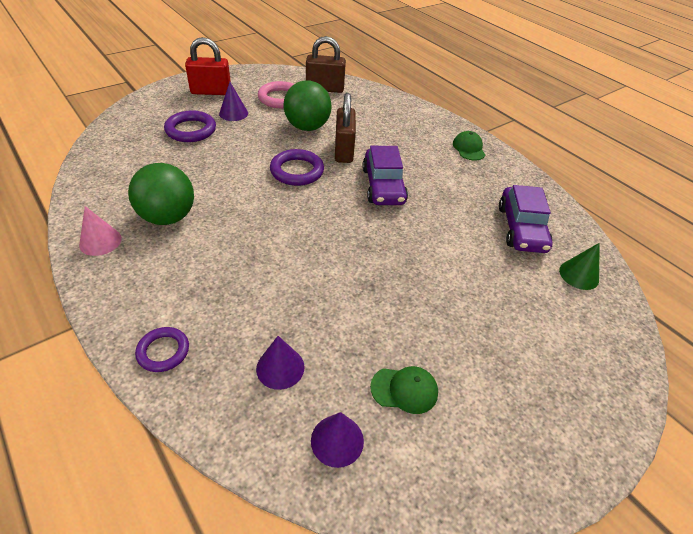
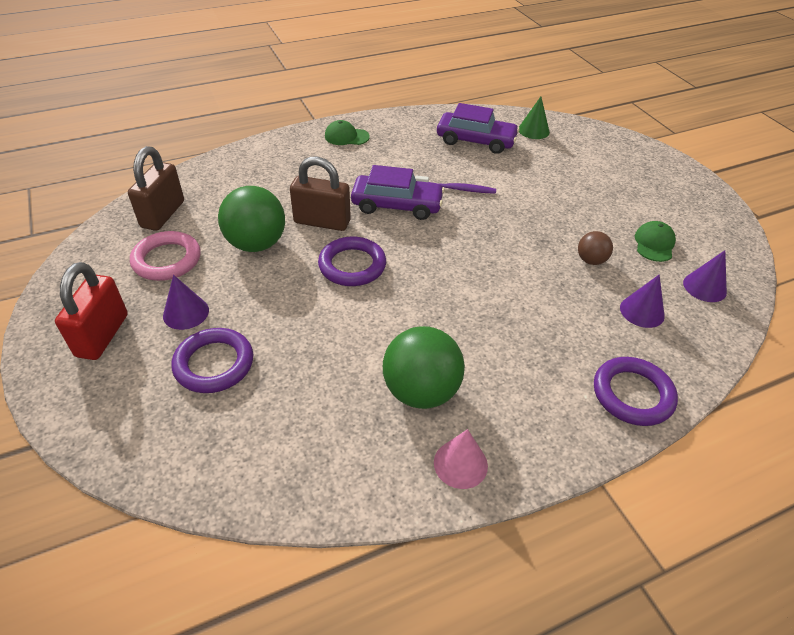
camera: 75 degrees left, 0 degrees up
(163, 351) = (632, 394): purple ring -> purple ring, size x1.53
(352, 324) = (591, 260): none -> brown ball
(427, 220) = (457, 189): none -> purple toothbrush

